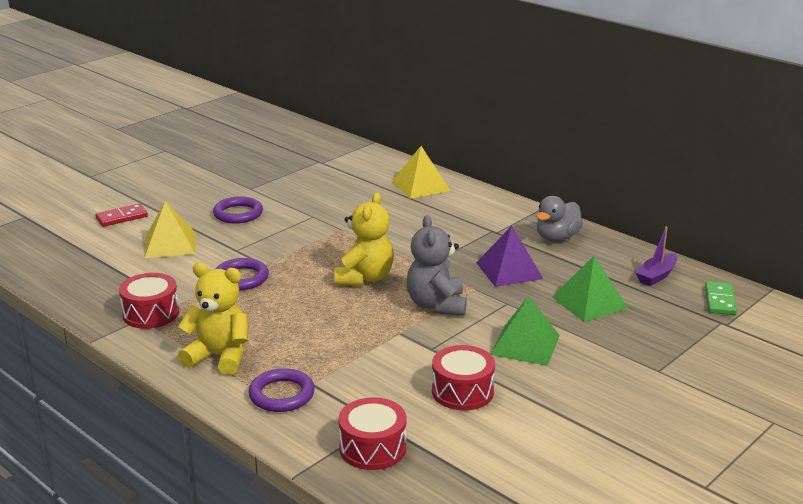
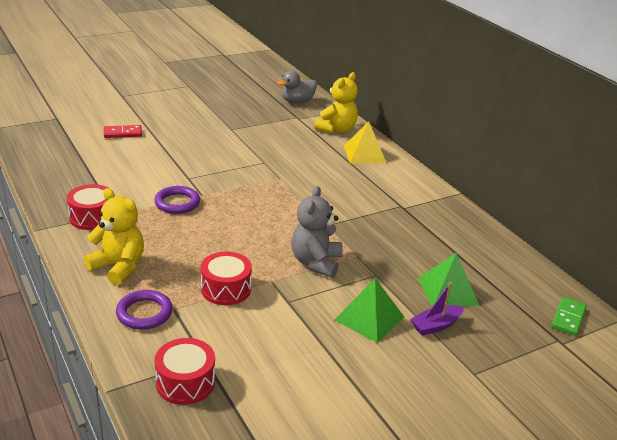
camera: 15 degrees right, 5 degrees up
(170, 244) = (143, 162): yellow pyramid -> none
(238, 214) = (209, 148): purple ring -> none
(364, 278) = (272, 224): yellow teddy bear -> yellow teddy bear (336, 129)
(462, 391) = (290, 349): red drum -> red drum (226, 289)
(509, 270) = (395, 245): purple pyramid -> none
(557, 237) = (452, 224): grey duck -> grey duck (297, 101)
(656, 276) = (521, 280): purple boat -> purple boat (436, 325)

